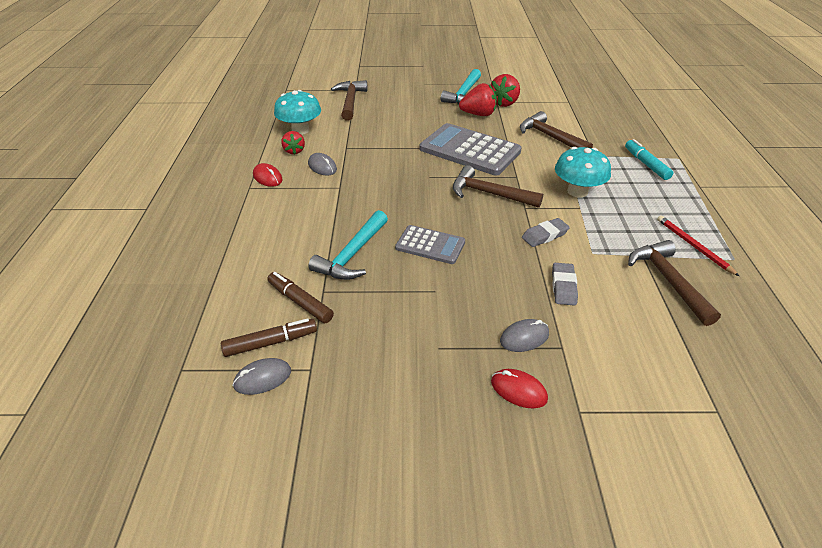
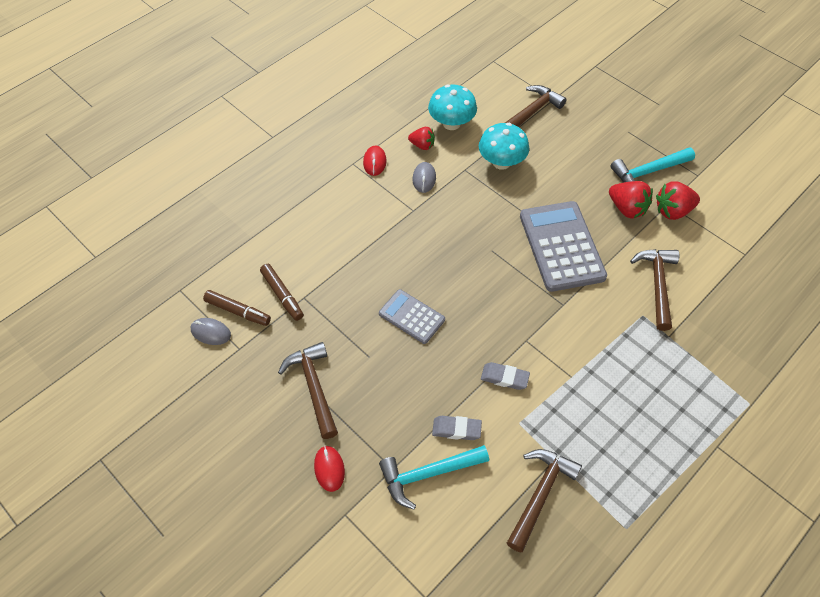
camera: 45 degrees right, 15 degrees up
(294, 151) = (422, 145): red strawberry -> red strawberry turned 105 degrees counterclockwise
(300, 302) = (282, 295): brown marker -> brown marker turned 150 degrees clockwise
(352, 254) = (353, 282): turquoise hammer -> turquoise hammer (428, 474)
(430, 245) = (411, 317): grey calculator -> grey calculator turned 150 degrees clockwise
(489, 194) = (516, 305): brown hammer -> brown hammer (314, 387)
(524, 337) = (379, 440): grey mouse -> none
(563, 287) = (456, 429): grey eraser -> grey eraser turned 45 degrees clockwise
(577, 191) = (593, 360): turquoise mushroom -> turquoise mushroom (501, 162)
(646, 164) = (703, 384): turquoise marker -> none
(693, 246) = (610, 488): red pencil -> none

